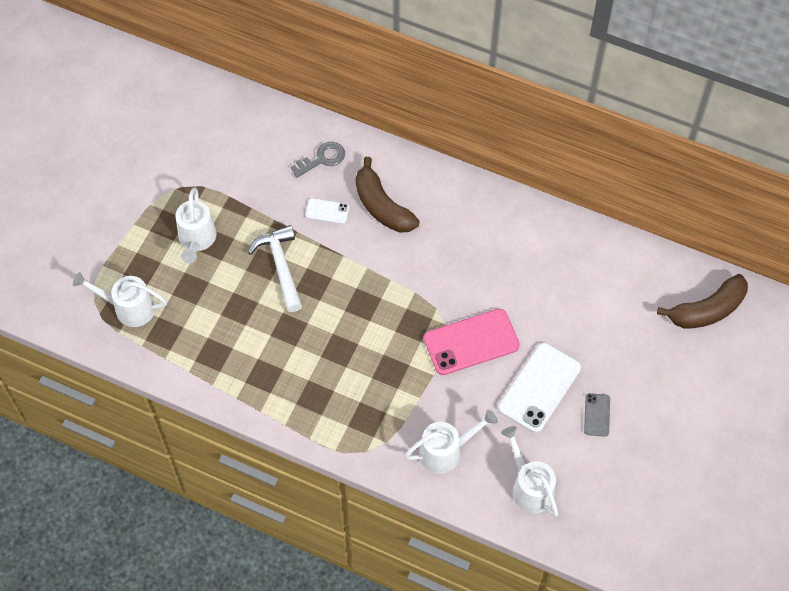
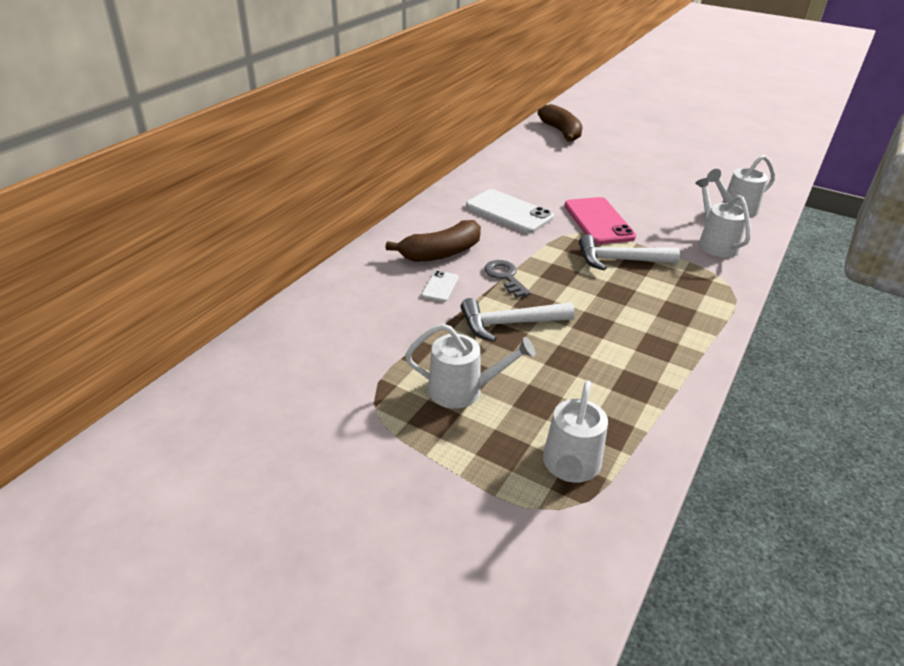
camera: 85 degrees left, 25 degrees down
(322, 159) = (369, 284): grey key -> grey key (505, 277)
(396, 357) = (620, 260): none -> white hammer
(539, 387) = (639, 196): white phone -> white phone (509, 212)
(597, 415) = (659, 177): grey phone -> none

